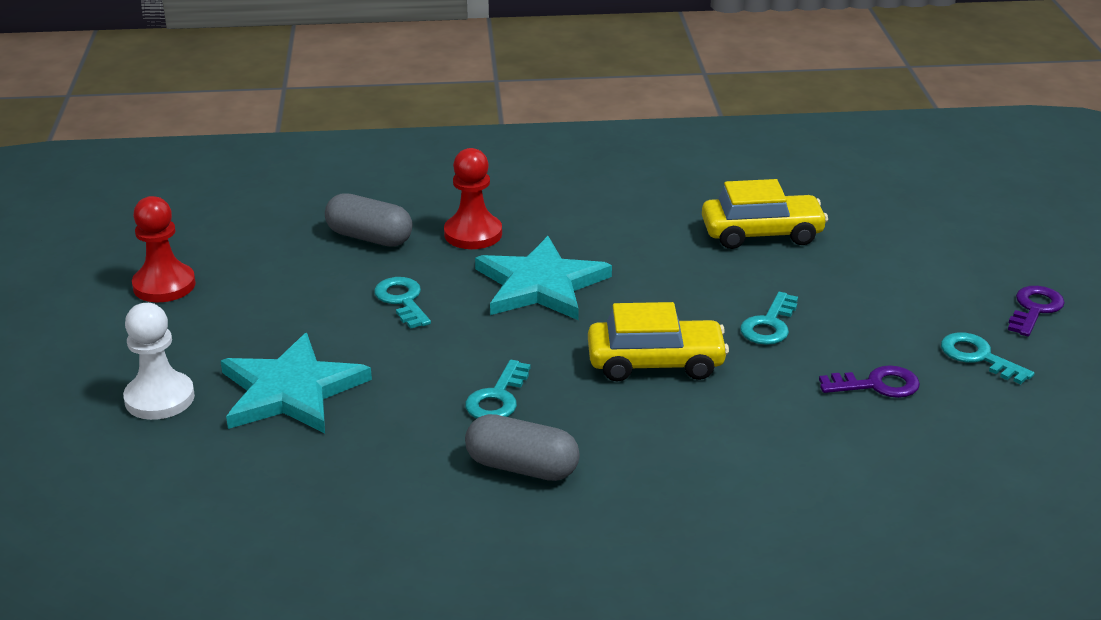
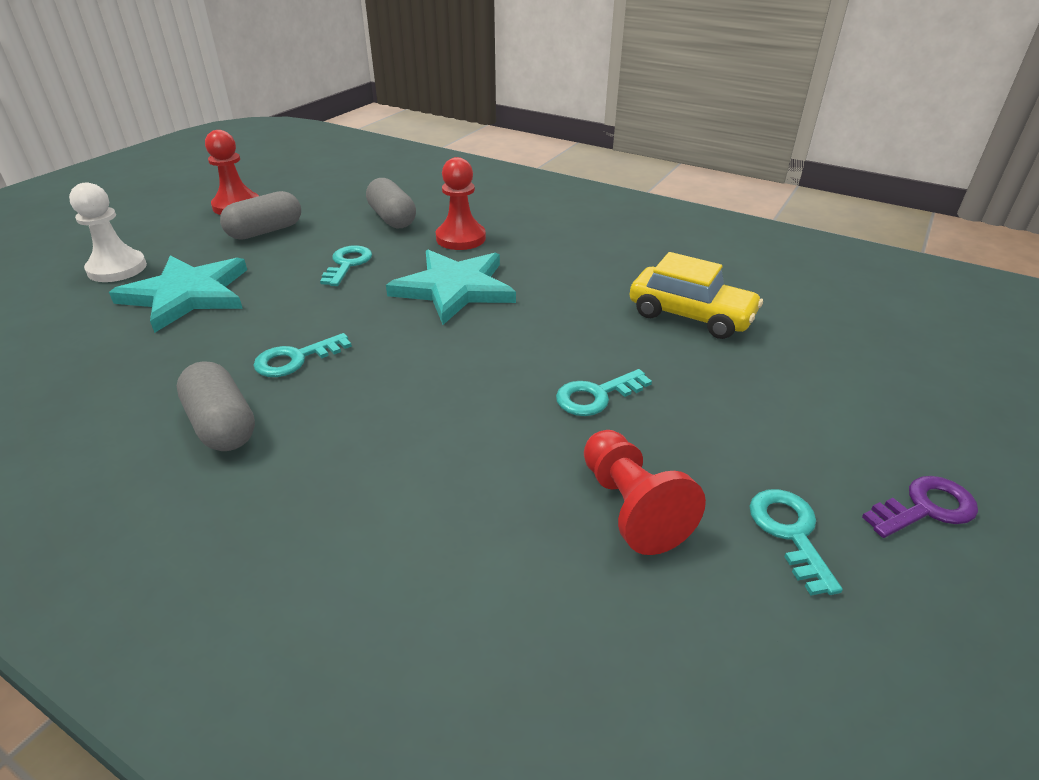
camera: 35 degrees right, 5 degrees up
(253, 300) = (265, 231): none -> grey capsule
(655, 363) = (451, 386): yellow car -> none
(877, 385) = (631, 507): purple key -> red pawn

